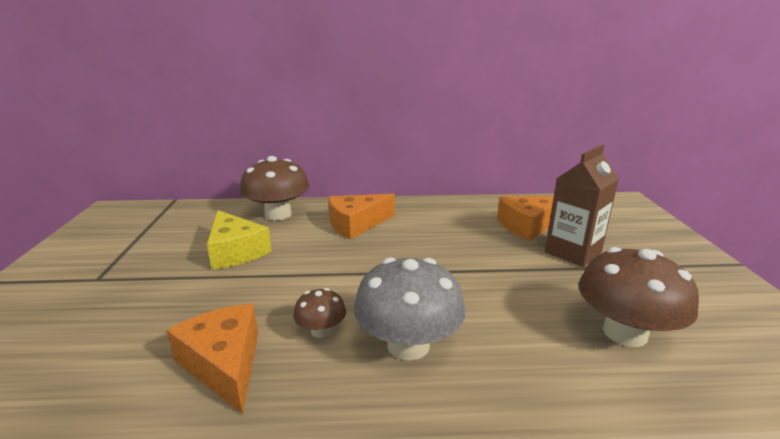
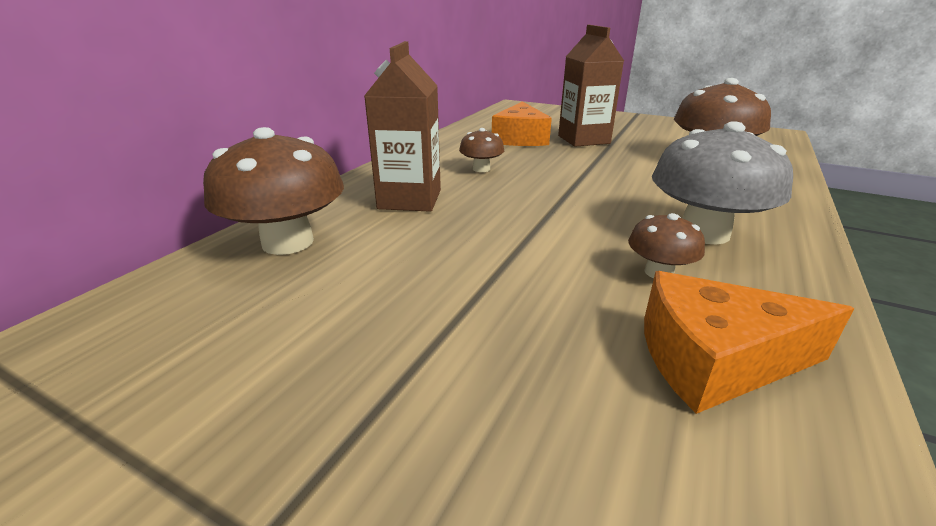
camera: 60 degrees left, 5 degrees up
(235, 251) = (371, 301): yellow cheese -> none
(356, 224) = (410, 199): orange cheese -> brown carton
(435, 230) = (481, 169): none -> brown mushroom

